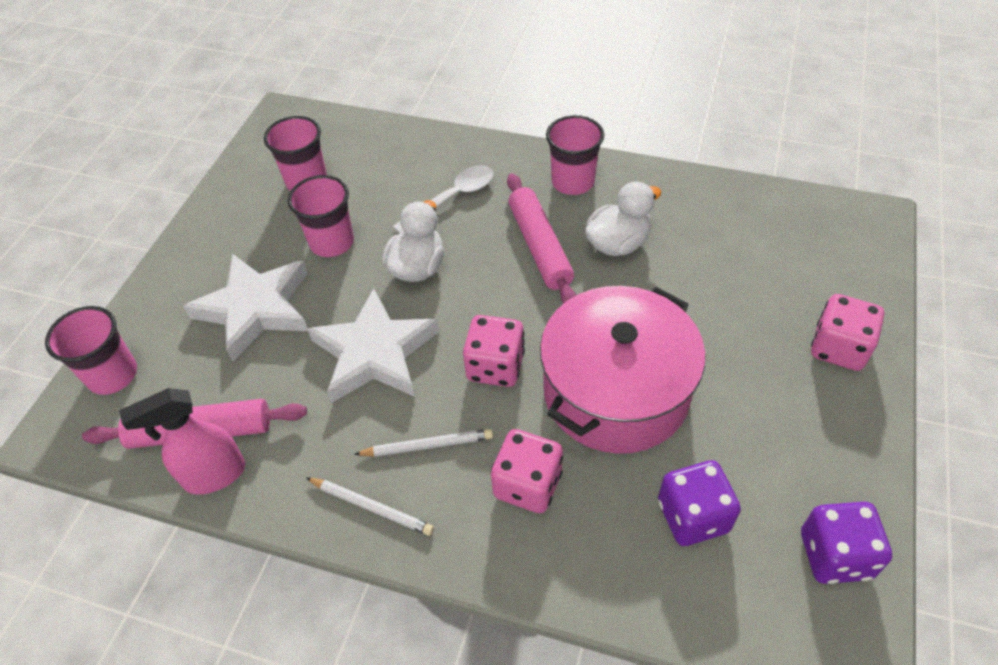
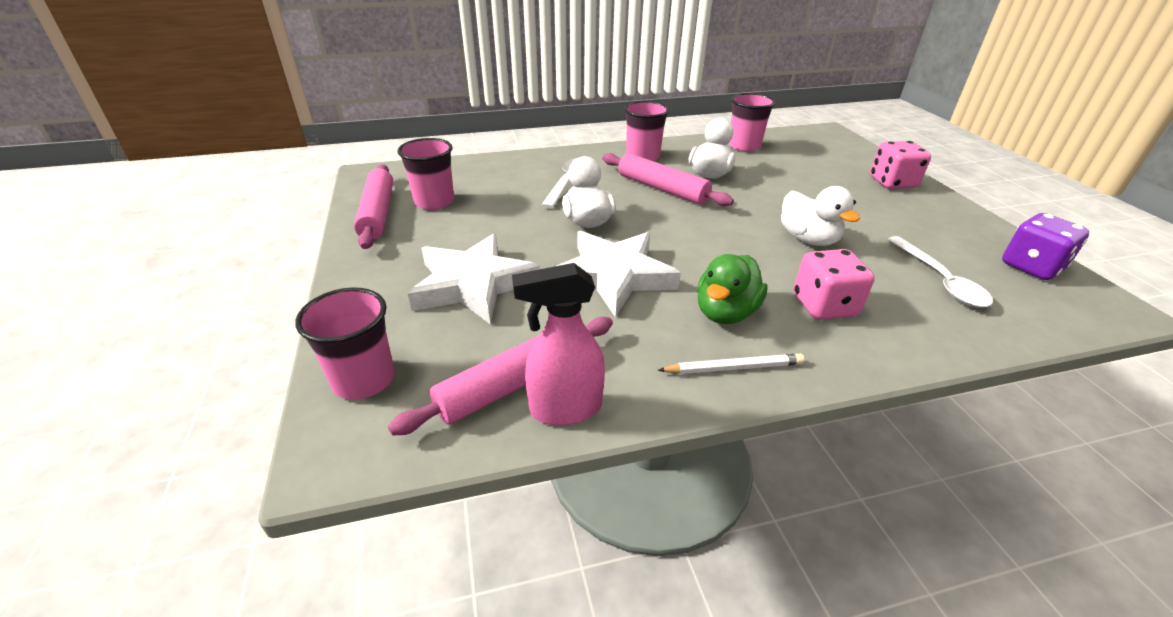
camera: 35 degrees left, 15 degrees down
(214, 475) = (564, 409): pink spray bottle -> pink spray bottle turned 45 degrees clockwise
(249, 180) = (377, 213): none -> pink rolling pin
(332, 242) = (498, 227): pink cup -> pink cup (744, 146)
(427, 445) = (725, 313): white pencil -> green duck
(495, 366) = (714, 253): pink dice -> none
(616, 391) = (808, 239): pink pot -> white duck
(693, 516) = (939, 280): purple dice -> white spoon

